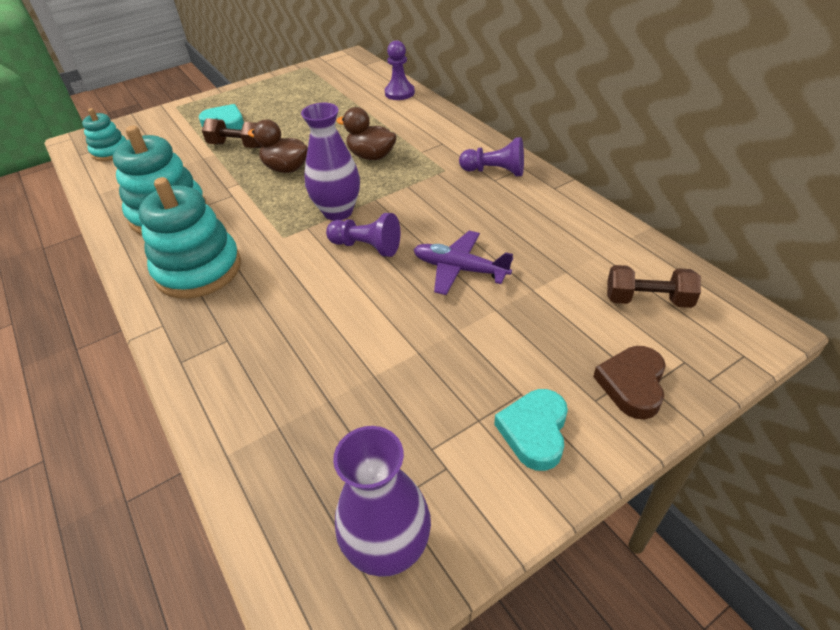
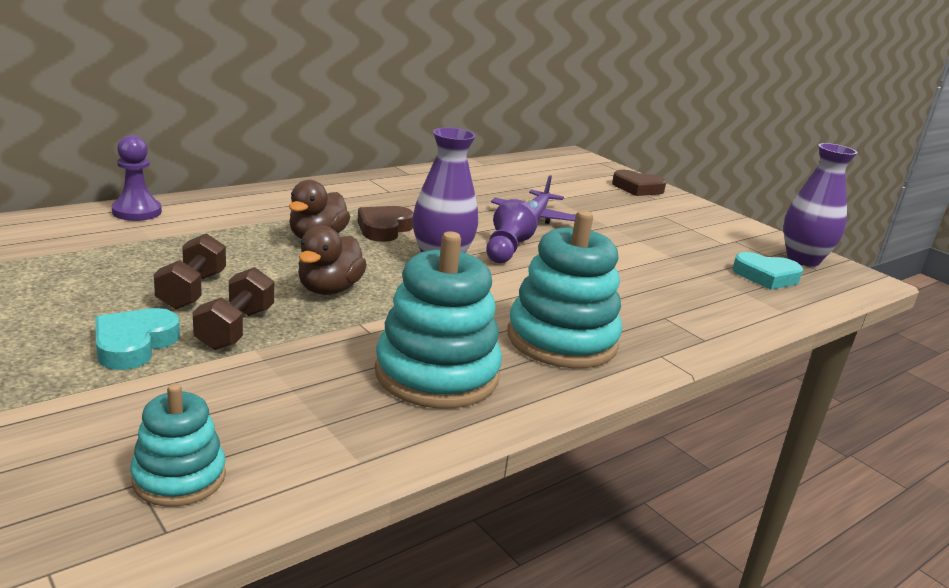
camera: 100 degrees left, 20 degrees down
(399, 182) = (384, 228): none -> brown heart
(495, 171) = (374, 189): purple pawn -> none
(534, 431) = (690, 215): turquoise heart -> turquoise heart (766, 276)
(647, 300) = (556, 172): brown dumbbell -> brown dumbbell (192, 290)

